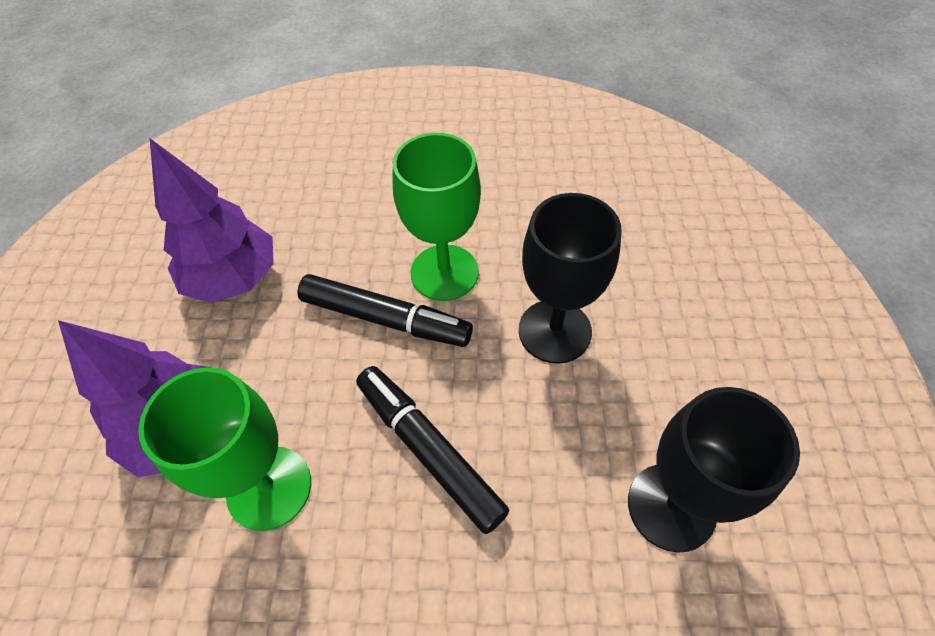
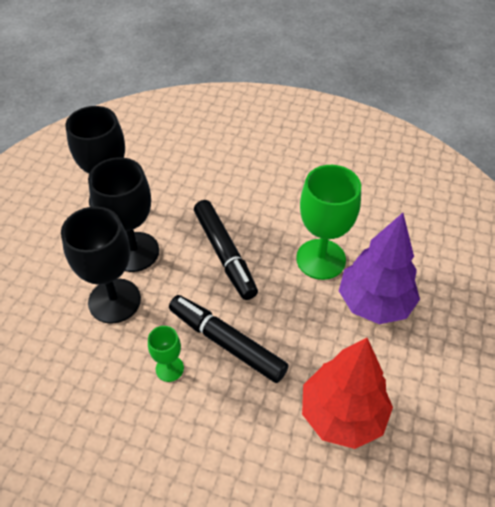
camera: 165 degrees left, 5 degrees down
(234, 279) = (342, 414): purple tree -> red tree
(444, 272) = (169, 368): green goblet -> green goblet, size x0.50
(570, 412) = (134, 252): none -> black goblet

